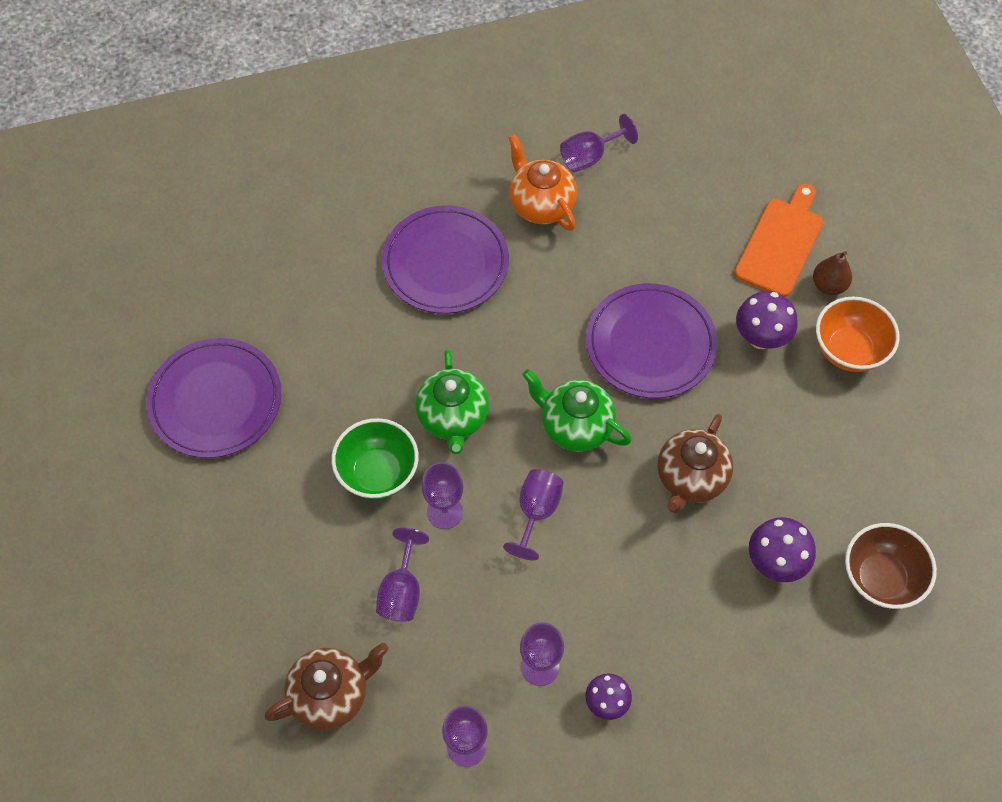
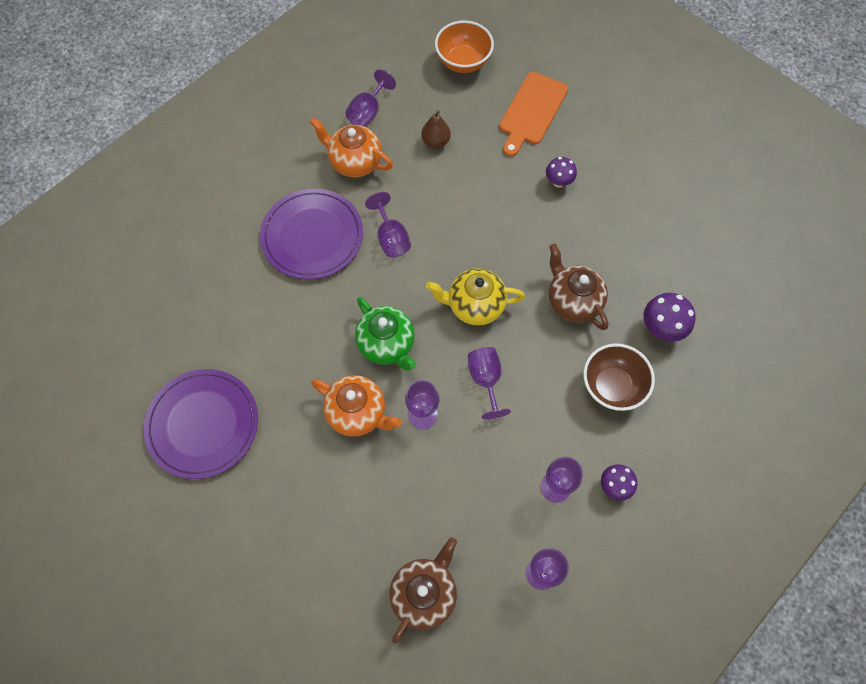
camera: 30 degrees left, 5 degrees up
(378, 473) = (358, 413): green bowl -> orange teapot
(402, 591) = (428, 489): purple goblet -> purple goblet (391, 238)
(575, 426) = (474, 306): green teapot -> yellow teapot
(650, 343) = (489, 222): purple plate -> none
(690, 479) = (573, 301): brown teapot -> brown teapot turned 150 degrees clockwise
(760, 338) = (558, 182): purple mushroom -> purple mushroom, size x0.67
(781, 243) = (532, 111): orange cutting board -> orange cutting board turned 150 degrees counterclockwise
(828, 285) = (579, 125): brown pear -> brown pear (435, 141)
(848, 350) = (618, 162): orange bowl -> orange bowl (463, 62)
(880, 578) = (731, 303): brown bowl -> brown bowl (612, 386)

